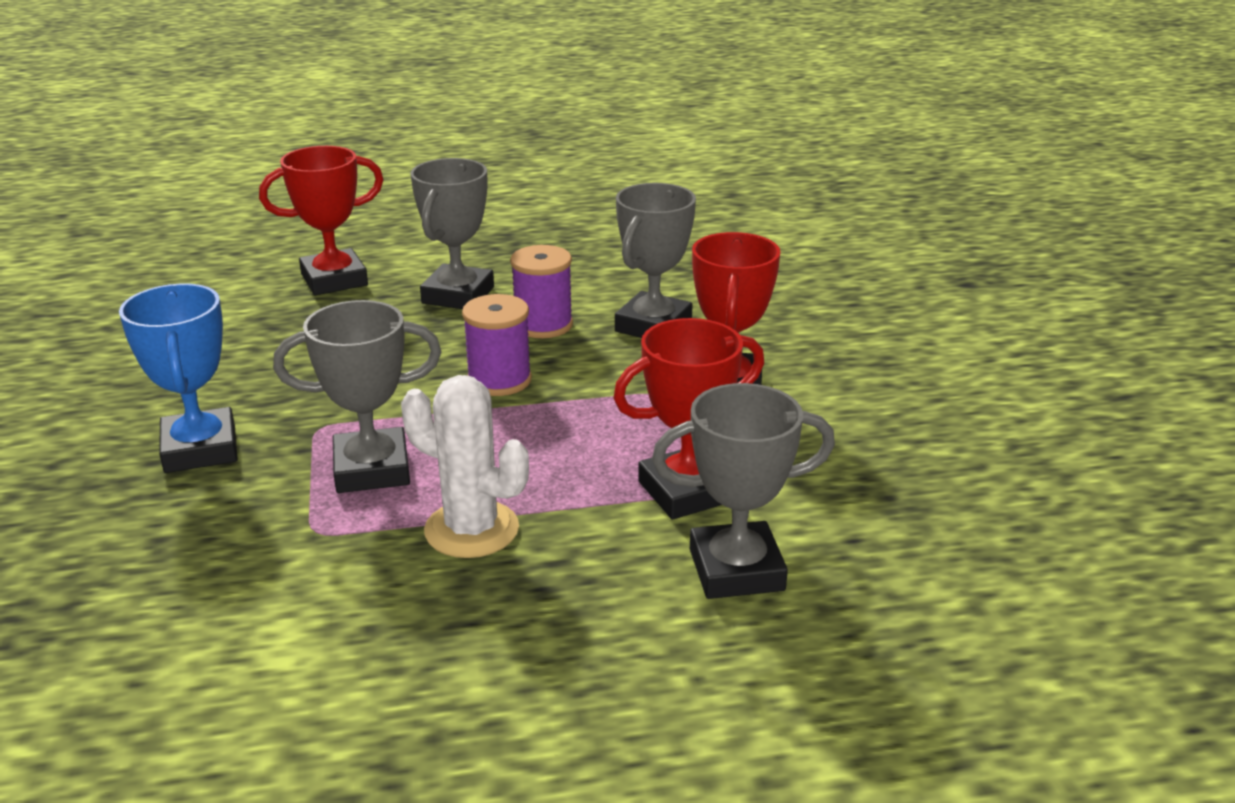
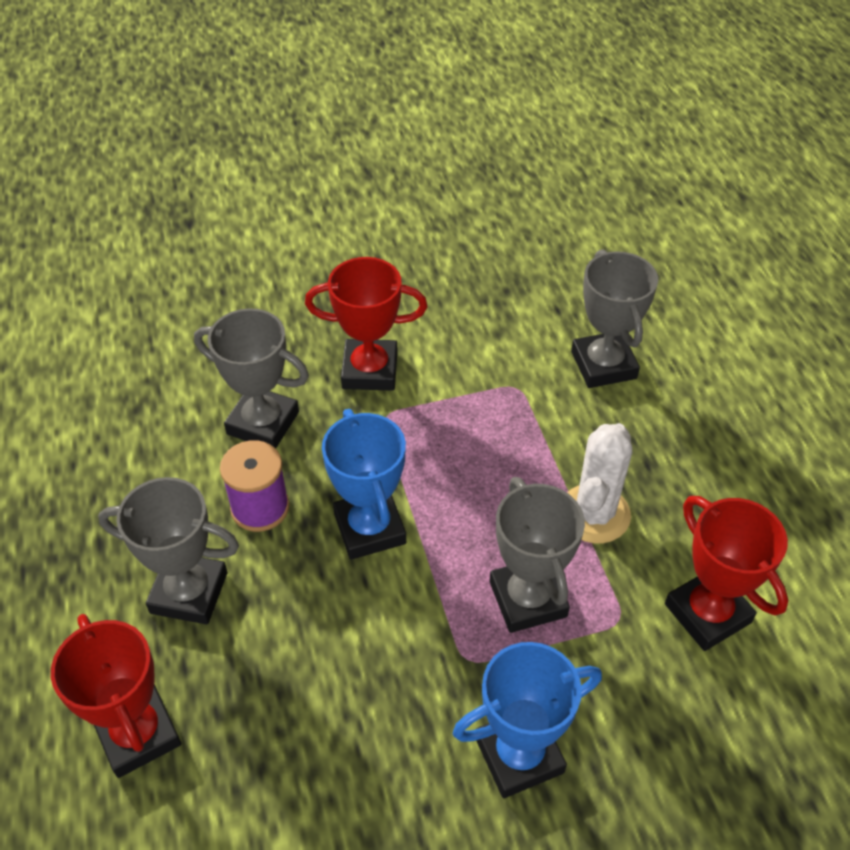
camera: 95 degrees left, 20 degrees up
(499, 380) = (370, 528): purple spool -> blue trophy
(686, 491) = (521, 392): red trophy -> red trophy (707, 613)

